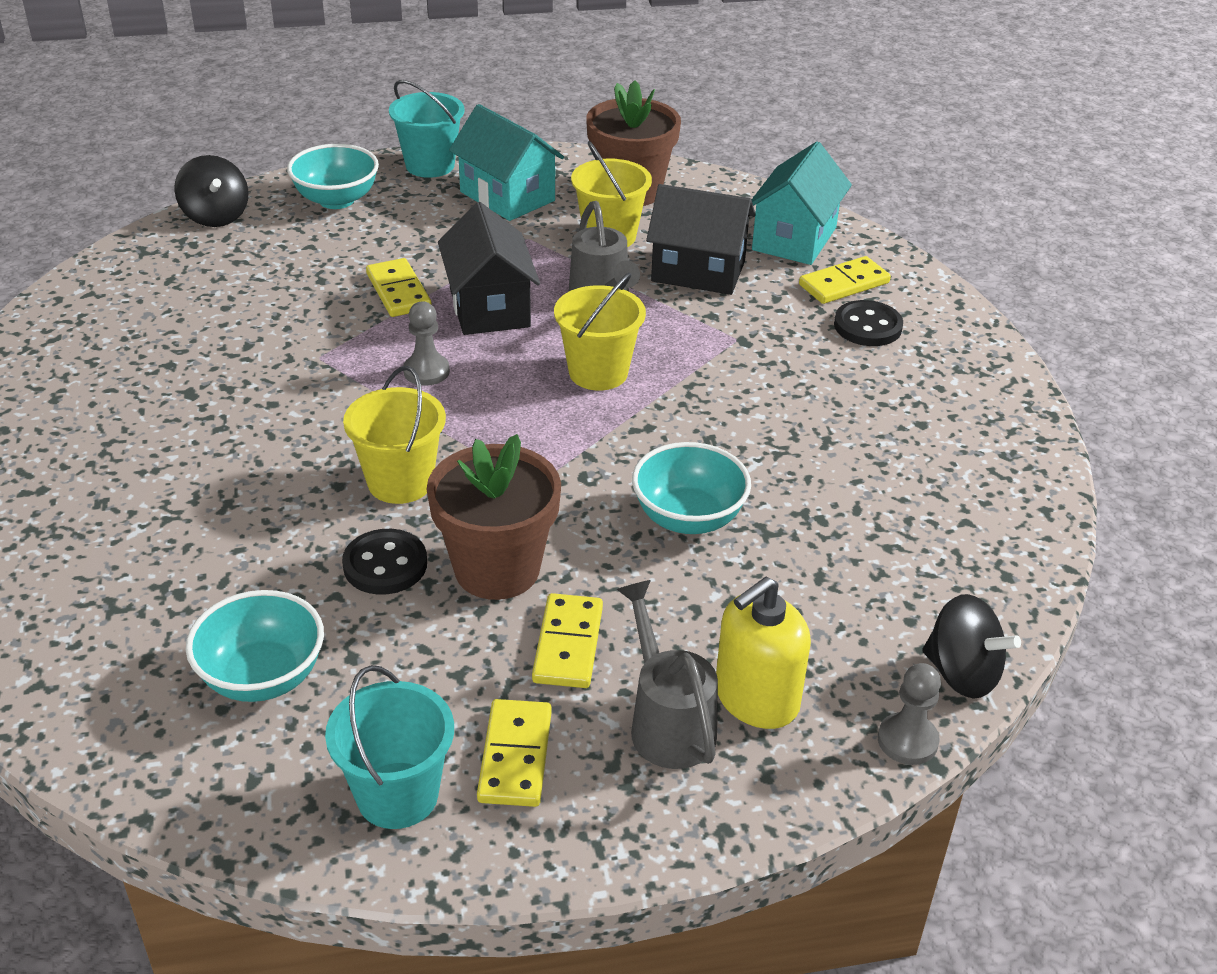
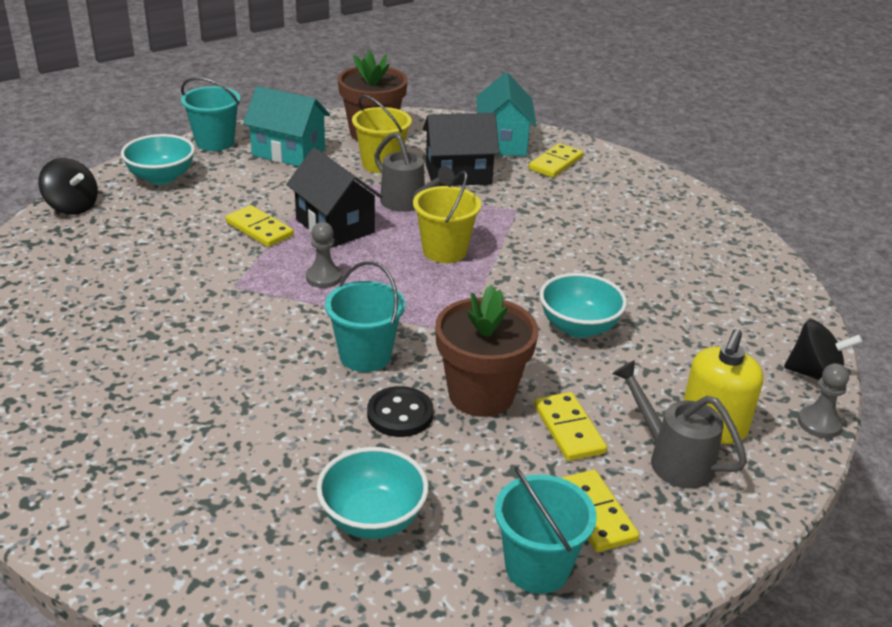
camera: 25 degrees left, 5 degrees down
(400, 482) = (365, 355): yellow bucket -> turquoise bucket
(867, 326) = (591, 185): black button -> none

